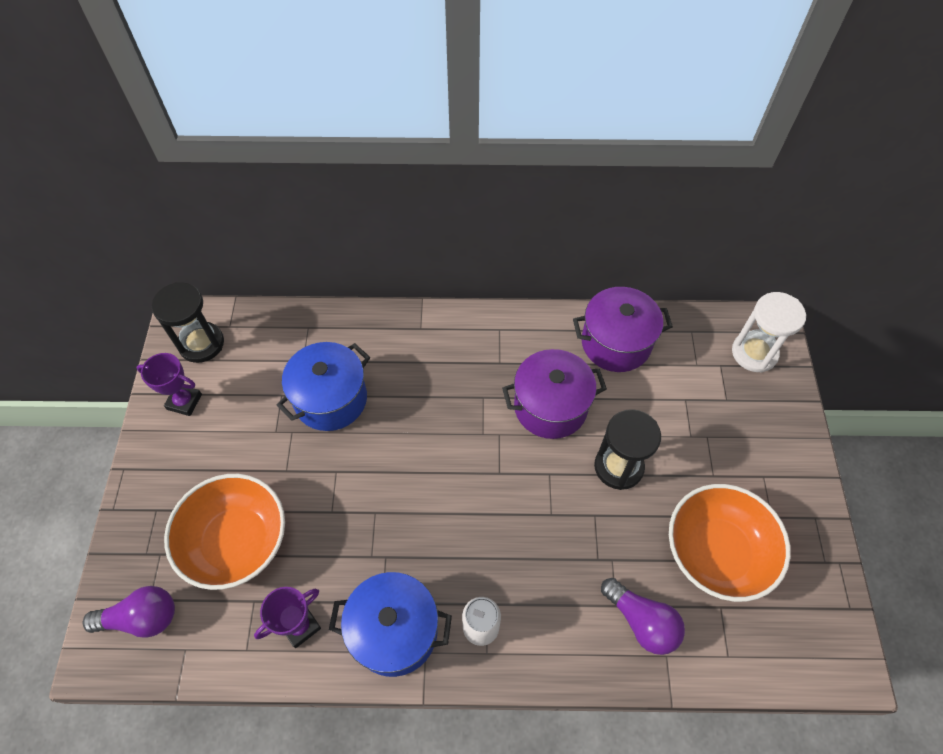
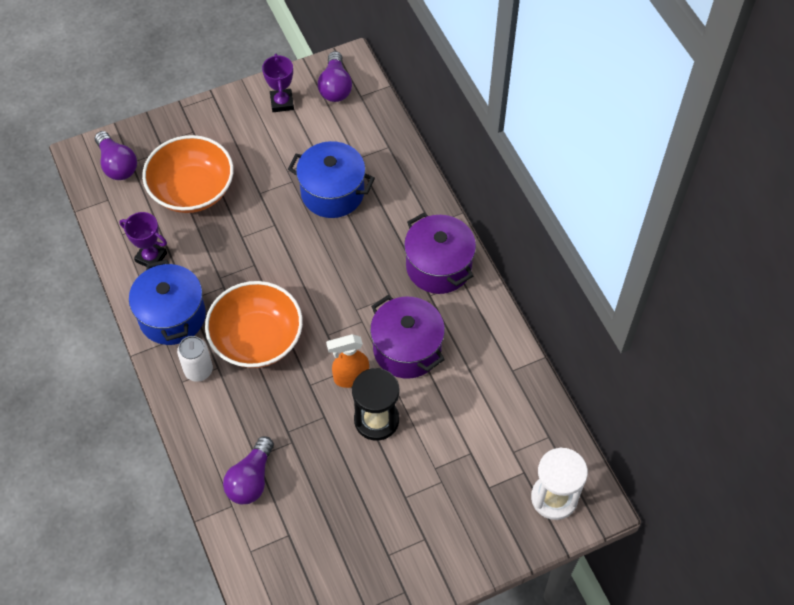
camera: 65 degrees right, 0 degrees up
(201, 344) = (335, 87): black hourglass -> purple light bulb
(560, 471) = (350, 378): none -> orange spray bottle
(616, 343) = (499, 378): purple pot -> purple pot (438, 266)
(716, 552) = (334, 519): orange bowl -> orange bowl (257, 339)

